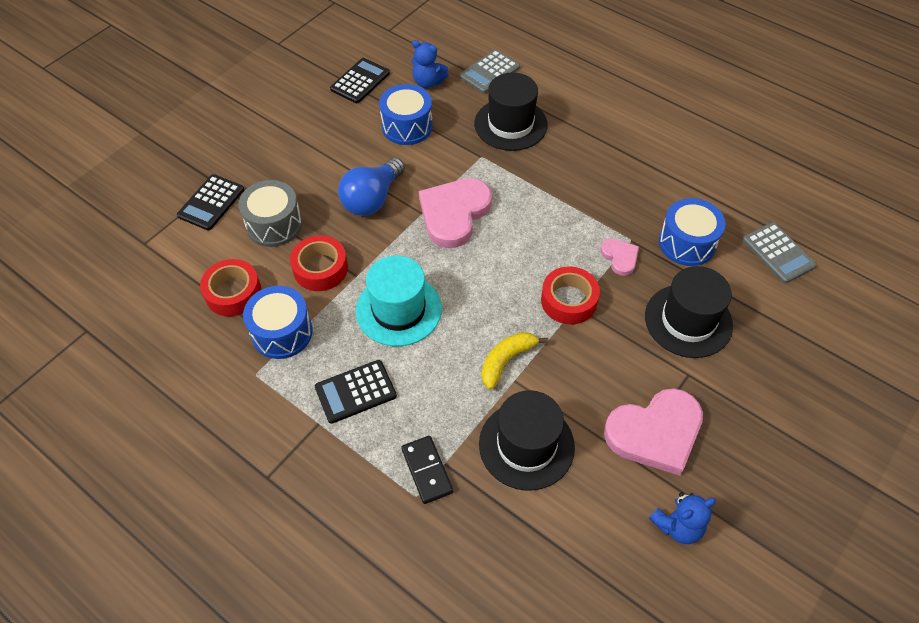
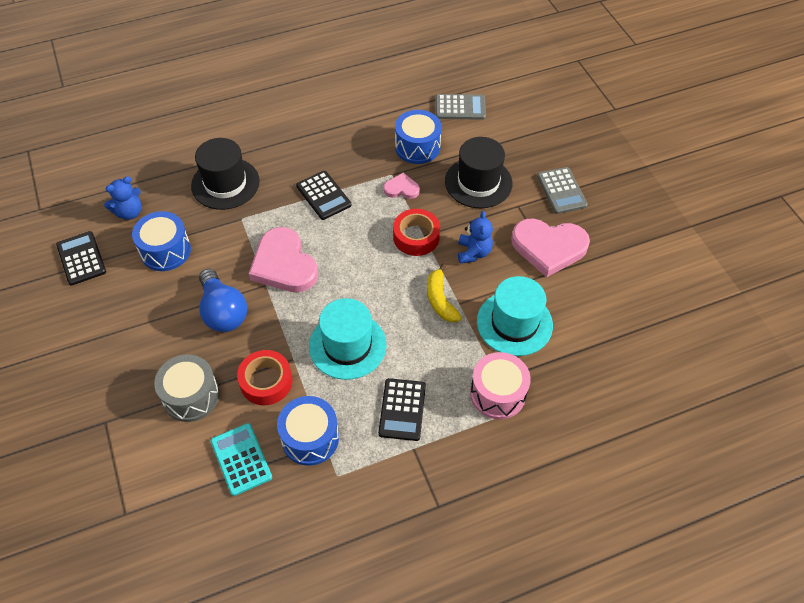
camera: 60 degrees left, 0 degrees up
(211, 202) = (123, 437): black calculator -> black calculator (323, 196)
(233, 293) = (241, 459): red tape -> turquoise calculator
(427, 470) = (498, 394): black domino -> pink drum
(489, 72) = (157, 167): grey calculator -> grey calculator (561, 191)
(526, 445) = (514, 323): black hat -> turquoise hat
(655, 433) = (548, 247): pink heart -> pink heart turned 90 degrees clockwise
(677, 526) = (618, 273): blue teddy bear -> blue teddy bear (473, 252)

